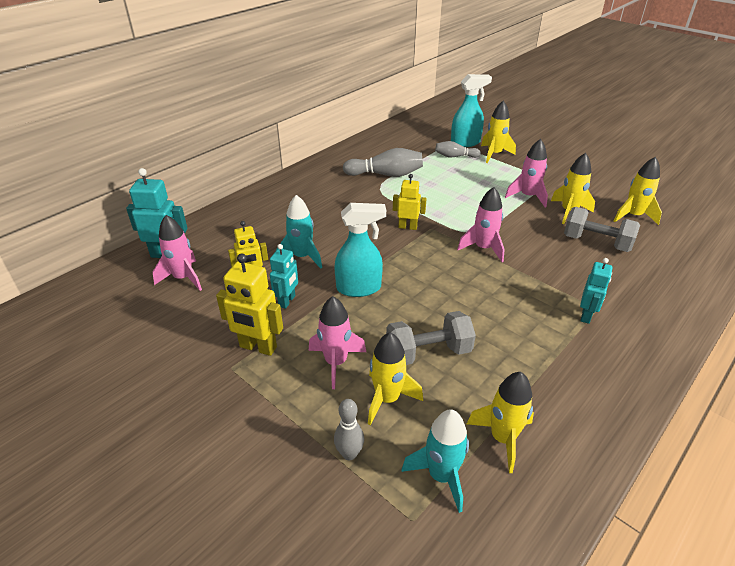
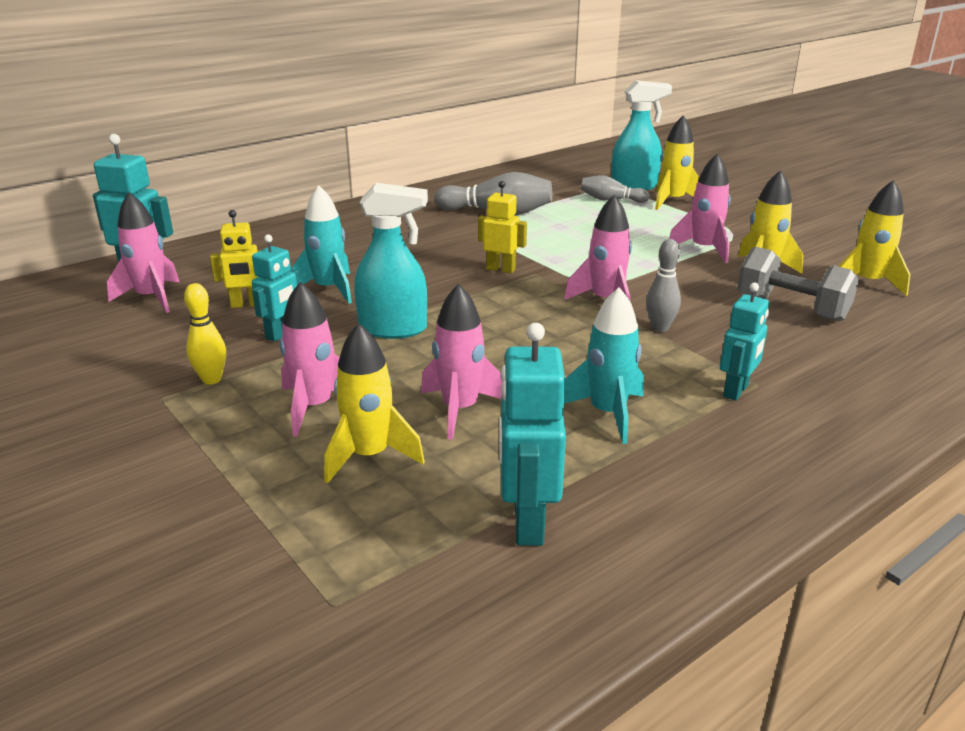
camera: 10 degrees right, 10 degrees down
(258, 347) = (211, 379): yellow robot -> yellow bowling pin
(349, 454) = (278, 513): grey bowling pin -> grey bowling pin (660, 328)
(428, 352) = (460, 409): grey dumbbell -> pink rocket
(441, 476) = (406, 556): turquoise rocket -> turquoise rocket (607, 413)
(502, 438) = (527, 523): yellow rocket -> turquoise robot

